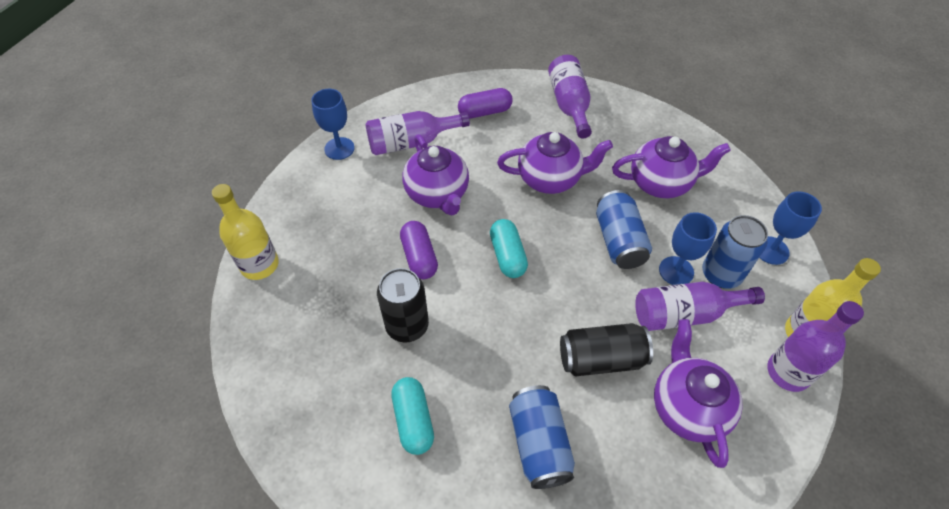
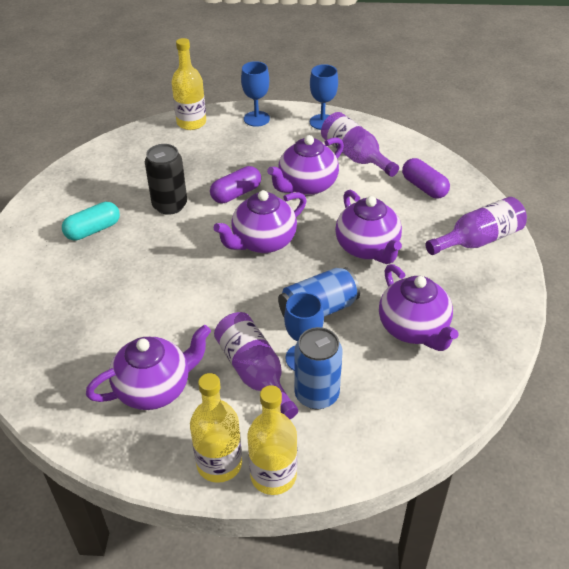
camera: 70 degrees right, 10 degrees down
(507, 255) = (263, 242): turquoise capsule -> purple teapot
(539, 443) = (93, 300): blue can -> none
(601, 359) = (182, 322): black can -> none
(771, 250) = (372, 436): blue goblet -> blue goblet (256, 119)
(788, 372) = (219, 464): purple bottle -> yellow bottle

